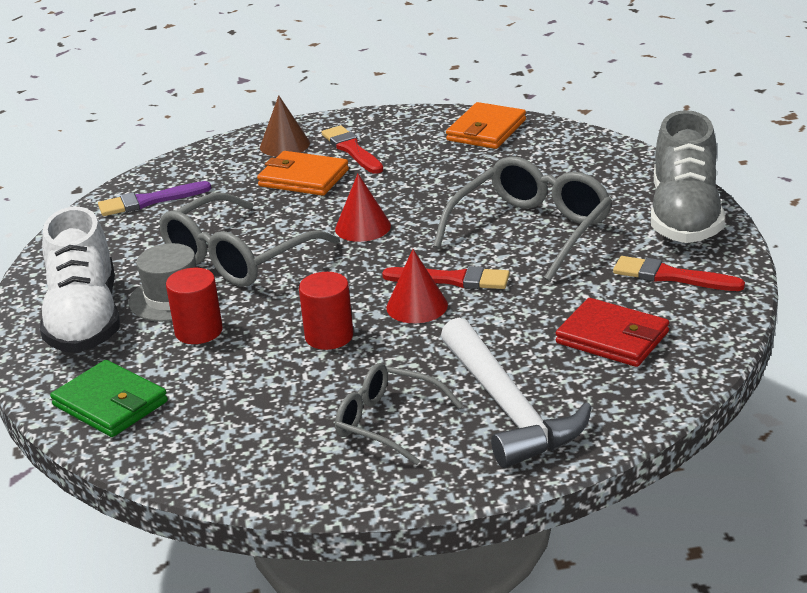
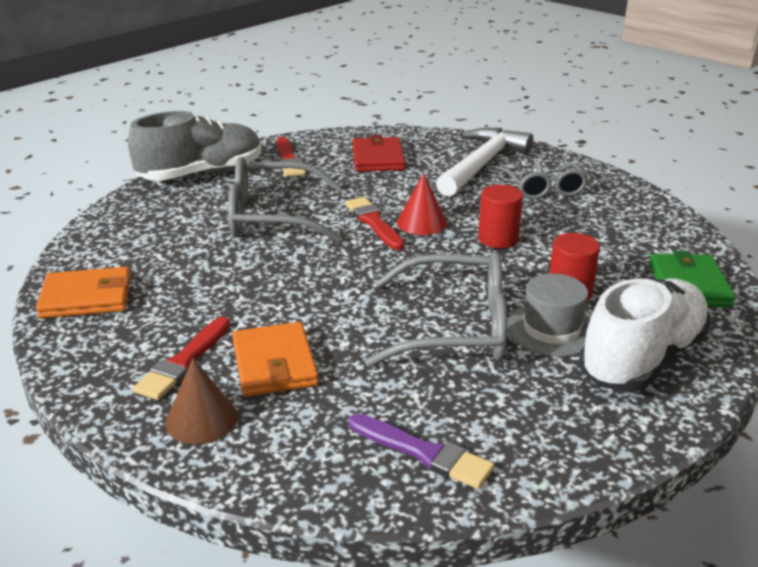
camera: 130 degrees left, 0 degrees up
(363, 227) = (338, 287): red cone -> none

